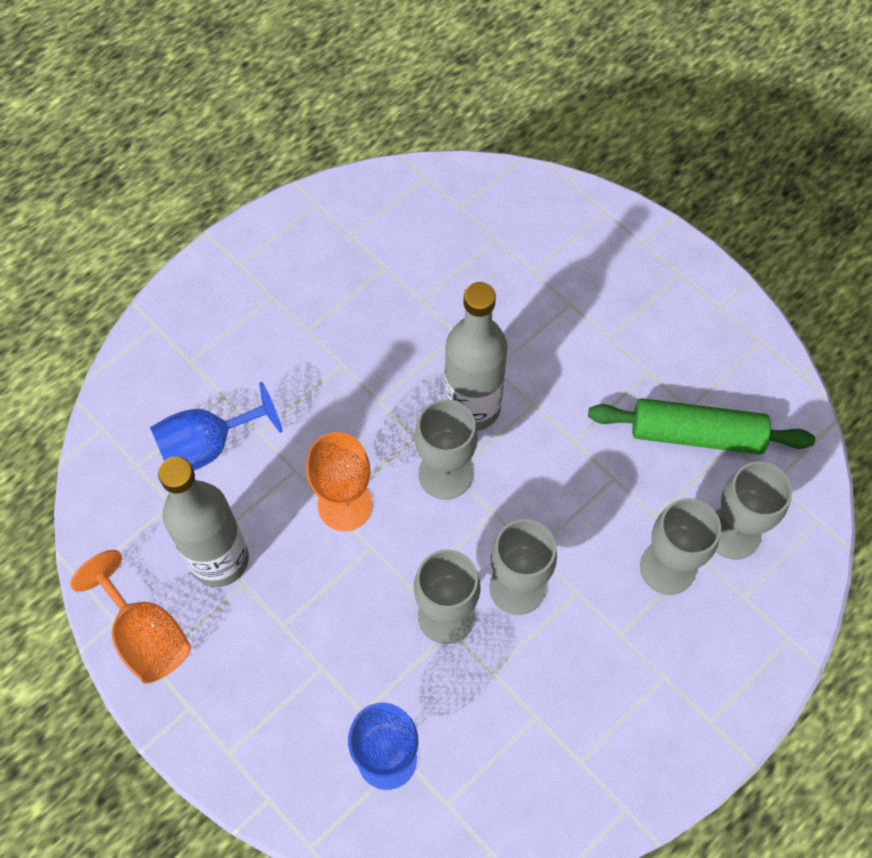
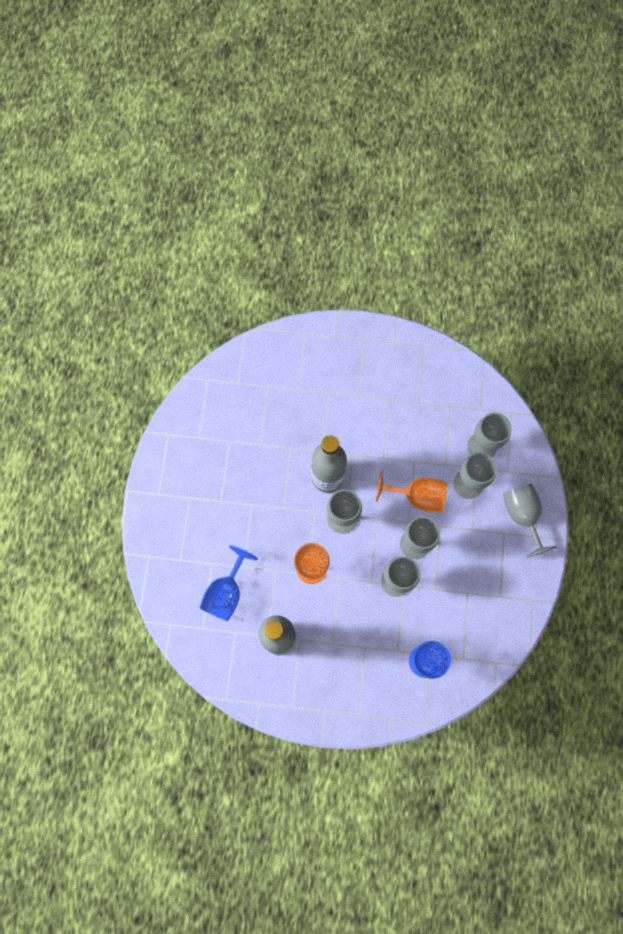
camera: 40 degrees left, 10 degrees up
(146, 635) = (278, 697): orange goblet -> orange goblet (417, 496)
(696, 434) = (432, 413): green rolling pin -> none
(713, 675) = (522, 515): none -> grey goblet

